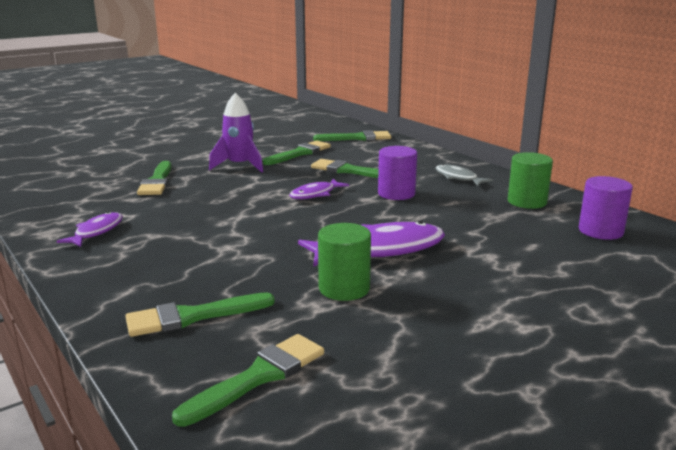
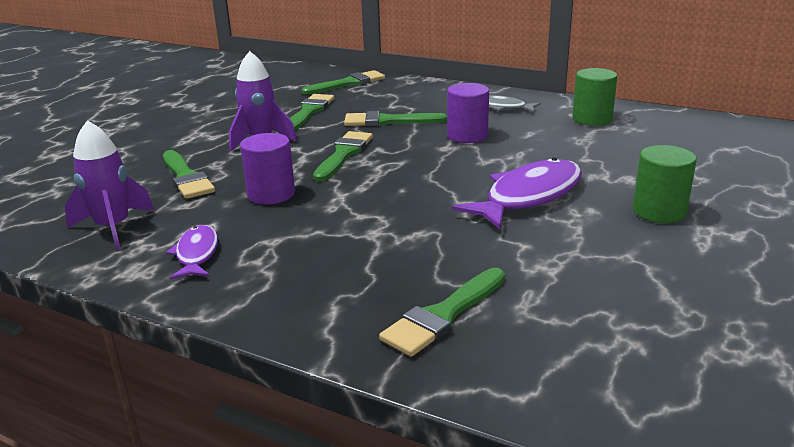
camera: 25 degrees left, 5 degrees up
(72, 203) = (113, 228): none -> purple rocket
(258, 377) = (589, 352): green brush -> green brush (343, 154)
(315, 194) = (388, 154): purple fish -> none
(344, 288) = (548, 243): green cylinder -> green cylinder (659, 212)
(600, 231) = (683, 133): purple cylinder -> purple cylinder (271, 194)

